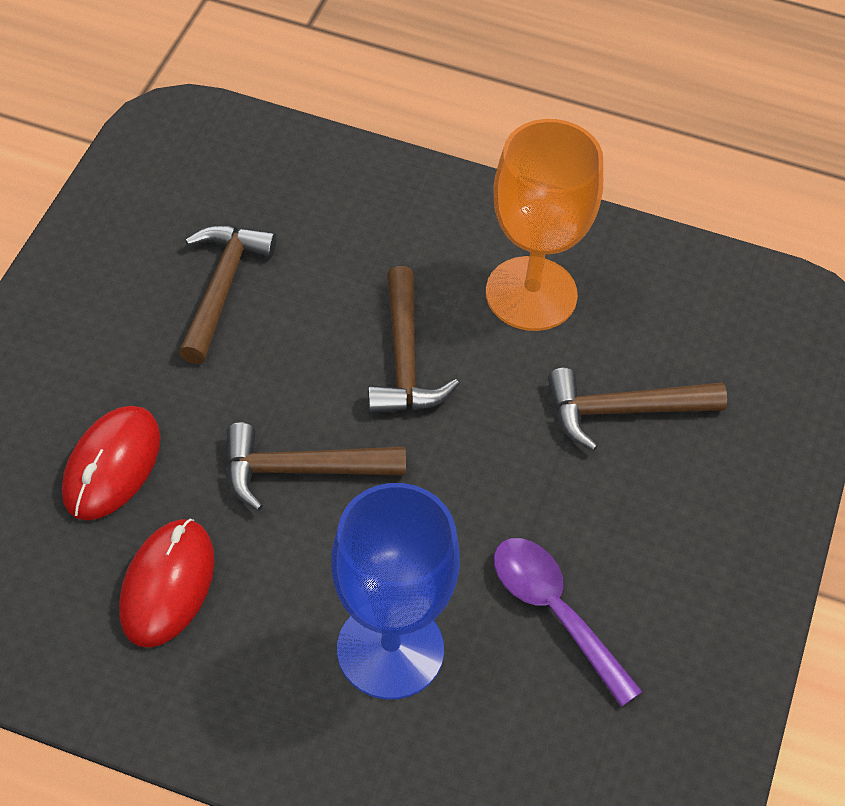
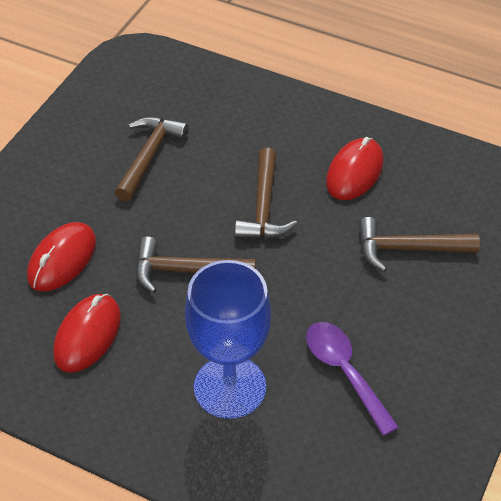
camera: 10 degrees right, 5 degrees down
(531, 294) = (354, 172): orange goblet -> red mouse

